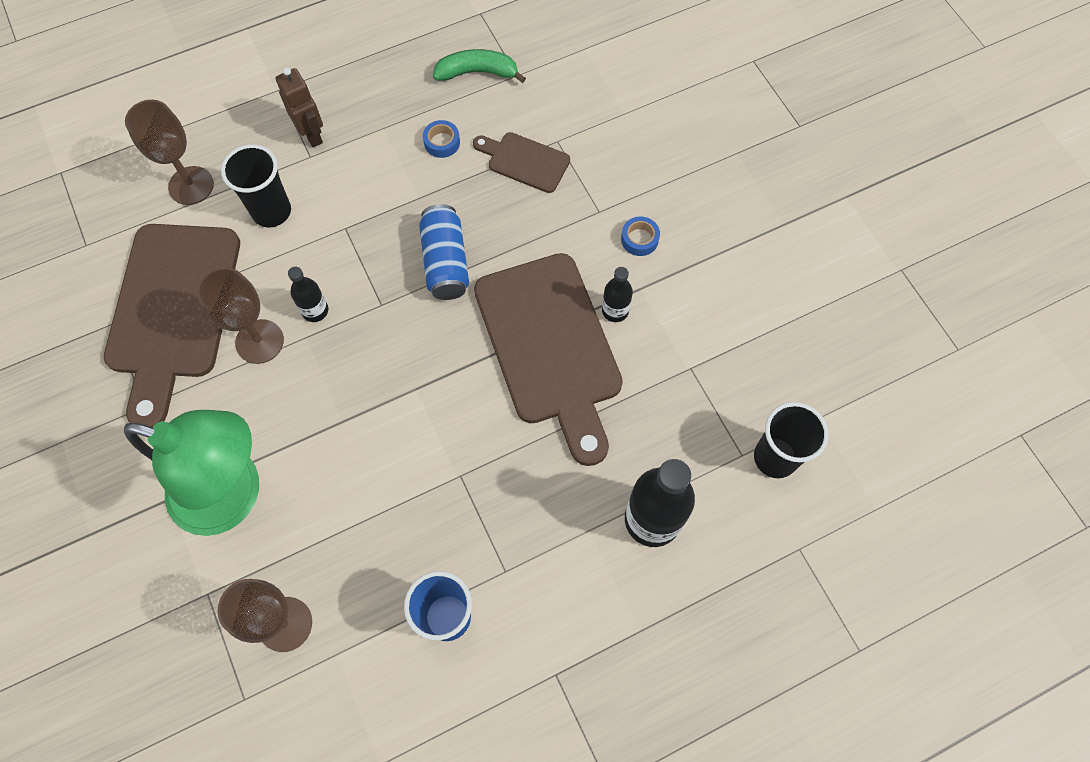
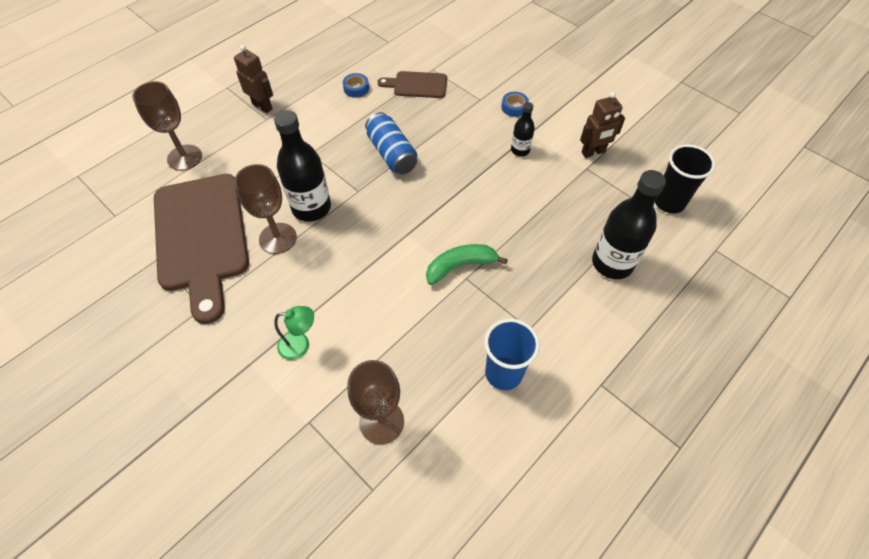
camera: 20 degrees left, 10 degrees down
(233, 495) = (300, 345): green lamp -> green lamp, size x0.41
(272, 211) = (252, 157): black cup -> none
(315, 311) = (311, 207): black bottle -> black bottle, size x1.92
(477, 72) = (361, 46): green banana -> green banana (460, 266)
(550, 347) = (488, 182): brown cutting board -> none
(712, 346) = (593, 152): none -> brown robot

